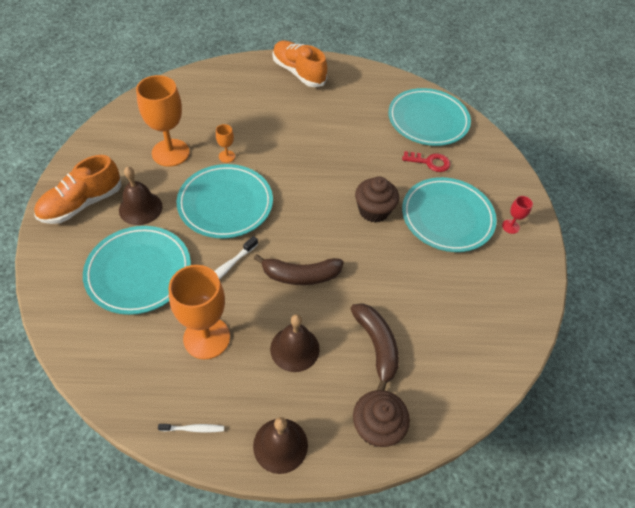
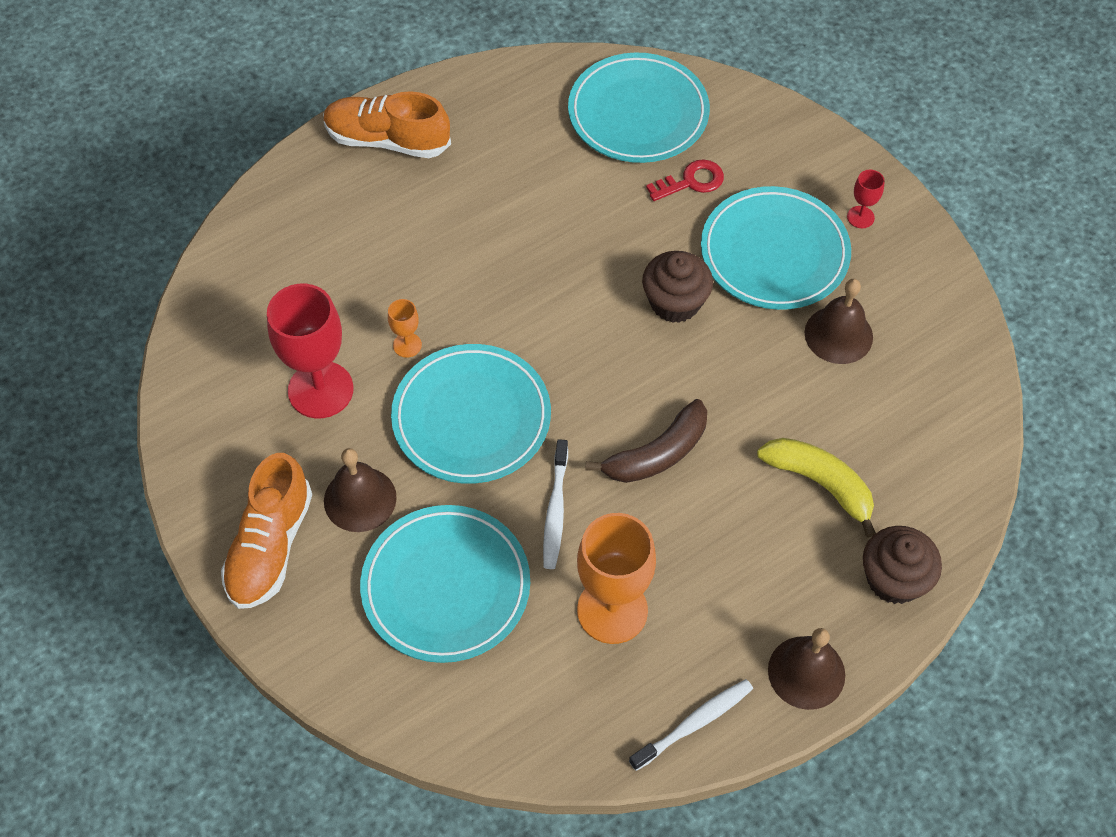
camera: 30 degrees left, 5 degrees up
(170, 153) = (320, 390): orange goblet -> red goblet
(193, 429) = (694, 723): white toothbrush -> white toothbrush, size x1.58
(294, 348) = (729, 552): brown bell -> brown bell (838, 335)
(376, 346) = (820, 484): brown banana -> yellow banana

